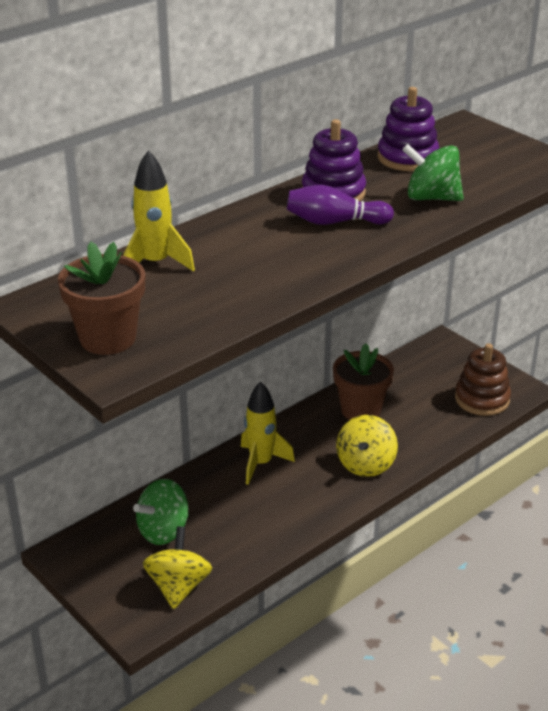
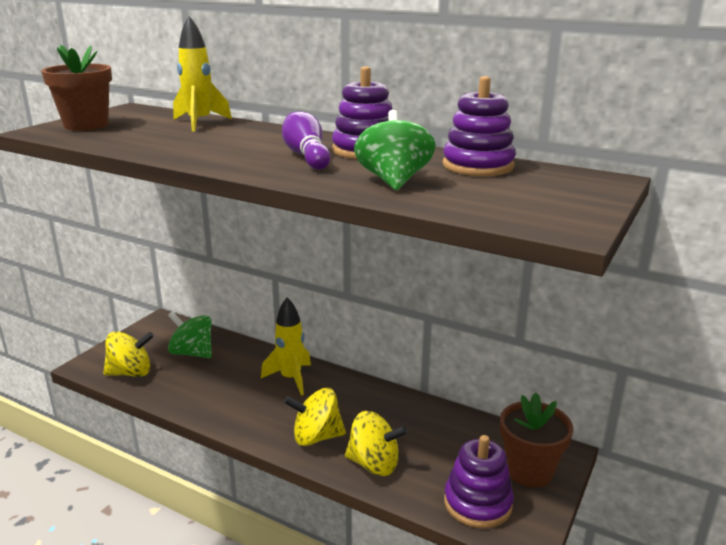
camera: 70 degrees right, 10 degrees down
(361, 410) = (399, 418): brown flower pot -> brown flower pot (529, 471)
(417, 439) = (374, 464): none -> yellow spinning top
(482, 399) = (477, 503): brown stacking toy -> purple stacking toy

